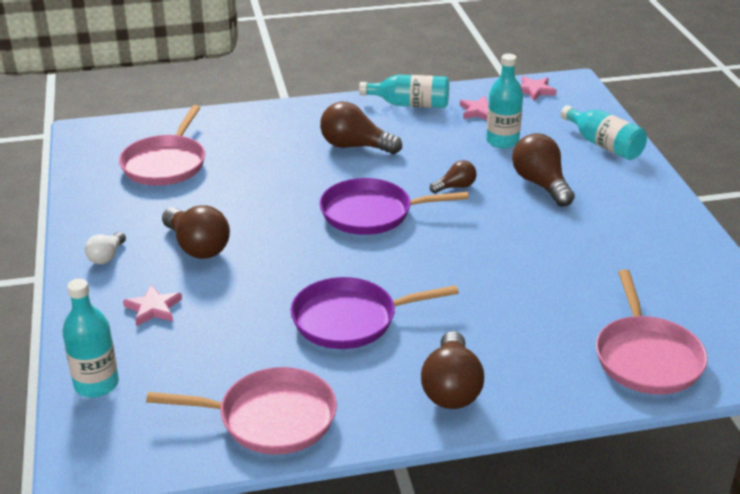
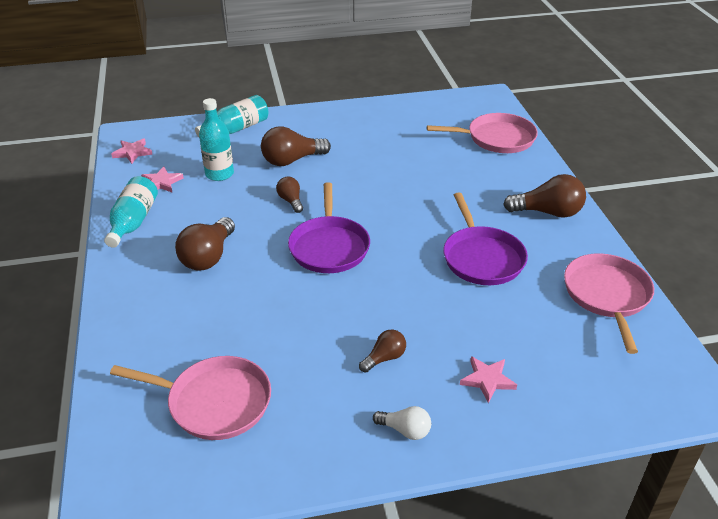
camera: 90 degrees left, 5 degrees up
(96, 384) = (603, 406): turquoise bottle -> none
(197, 247) = (384, 358): brown light bulb -> brown light bulb, size x0.56

